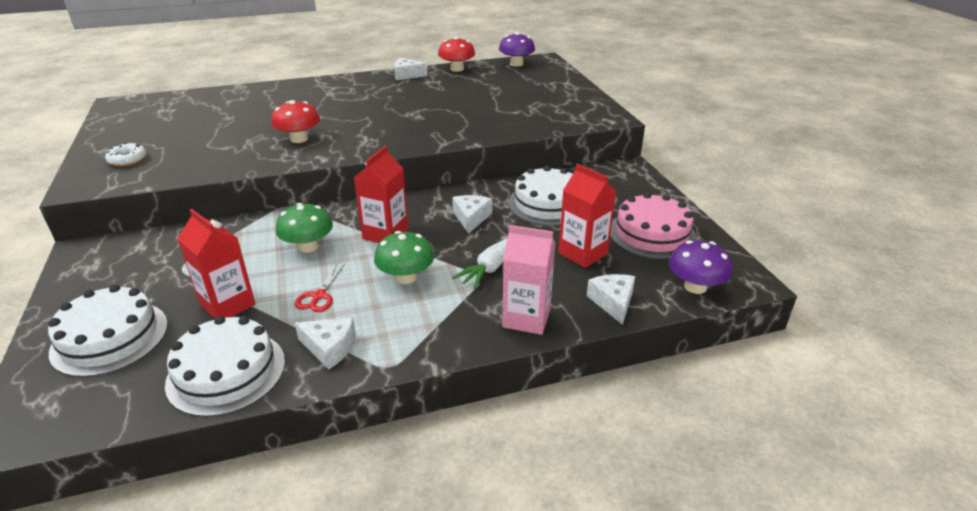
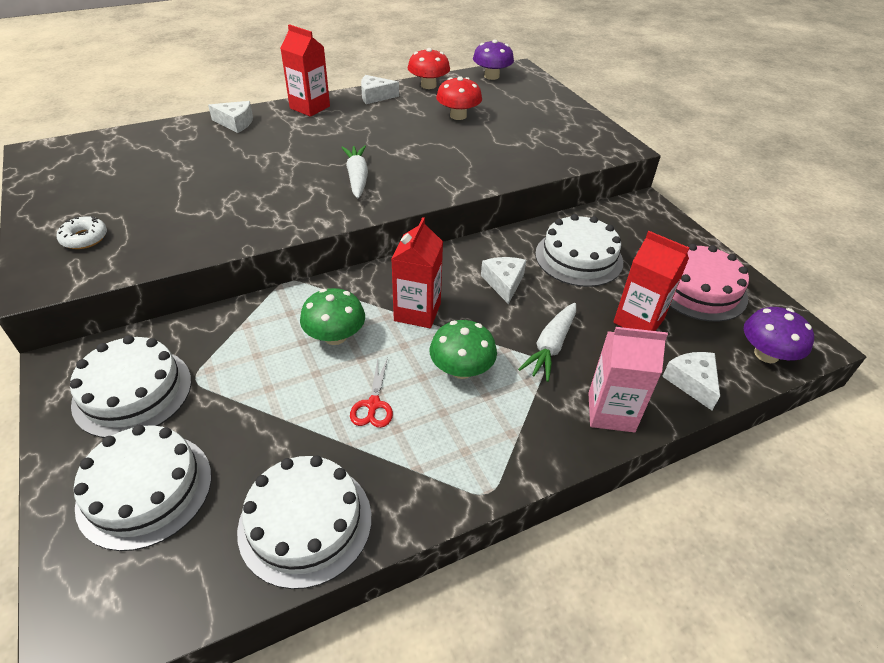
camera: 10 degrees left, 10 degrees up
(129, 272) = (133, 392): none -> white cake
(228, 305) = (271, 427): red carton -> red carton (310, 107)
(299, 139) = (285, 195): red mushroom -> red mushroom (458, 116)
(330, 348) = (412, 475): white cheese -> white cheese (235, 123)
(364, 130) = (357, 178): none -> white carrot

